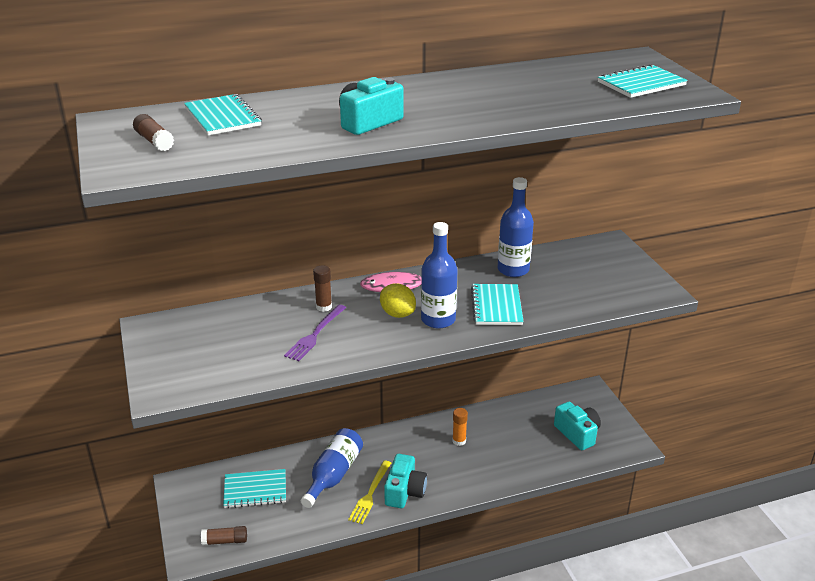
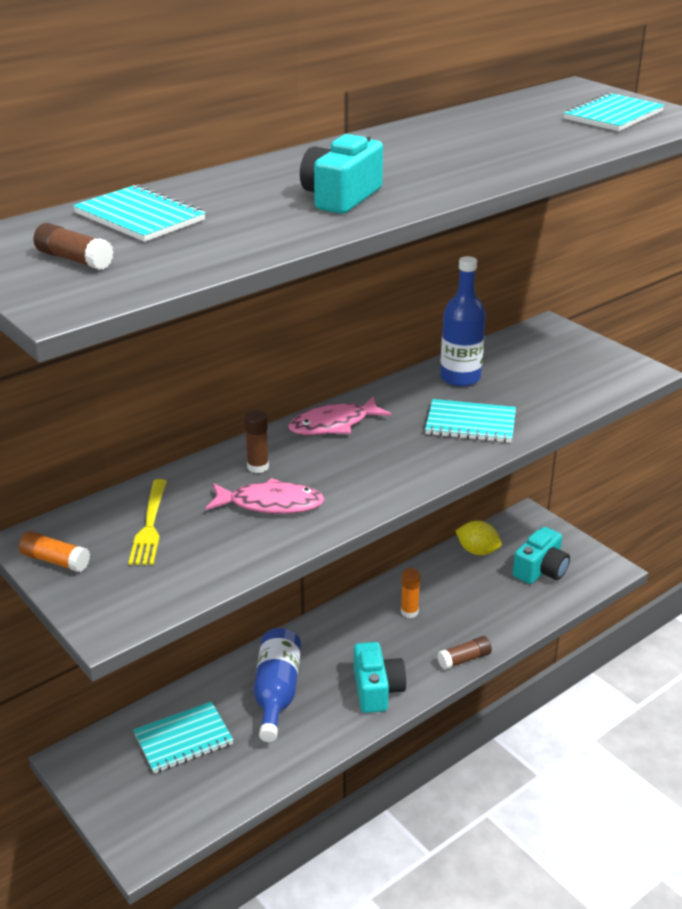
camera: 20 degrees left, 0 degrees up
(154, 343) = (55, 561): none -> orange glue stick
(225, 541) = (178, 816): brown glue stick -> brown glue stick (464, 659)
(315, 335) = (270, 504): purple fork -> pink fish
(370, 495) = (336, 705): yellow fork -> yellow fork (150, 526)
(397, 314) = (357, 456): yellow lemon -> yellow lemon (477, 551)
(438, 320) = (412, 453): blue bottle -> none
(496, 306) = (470, 423): turquoise notebook -> turquoise notebook turned 60 degrees counterclockwise
(577, 434) = (541, 570): turquoise camera -> turquoise camera turned 90 degrees clockwise

